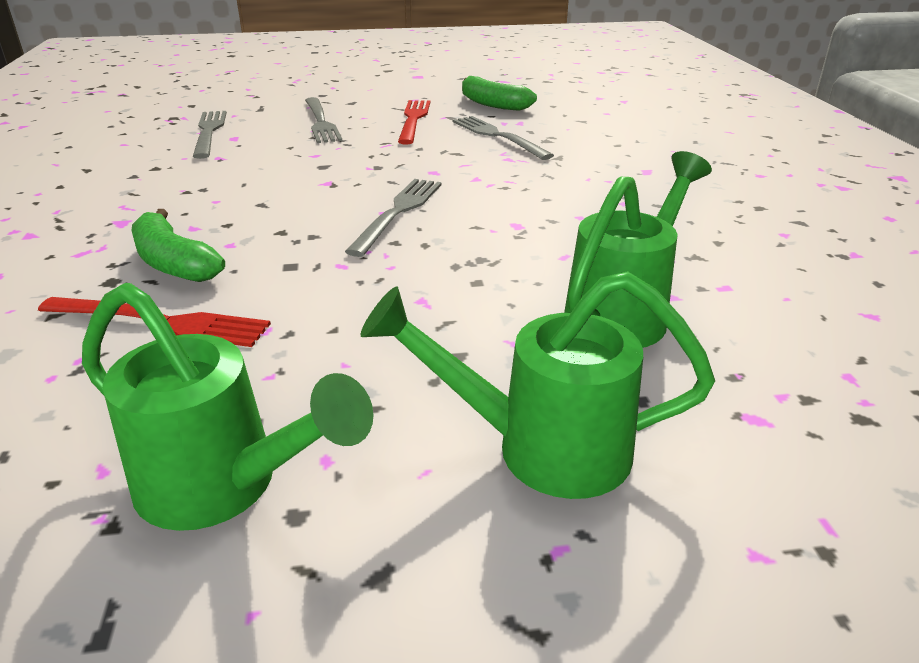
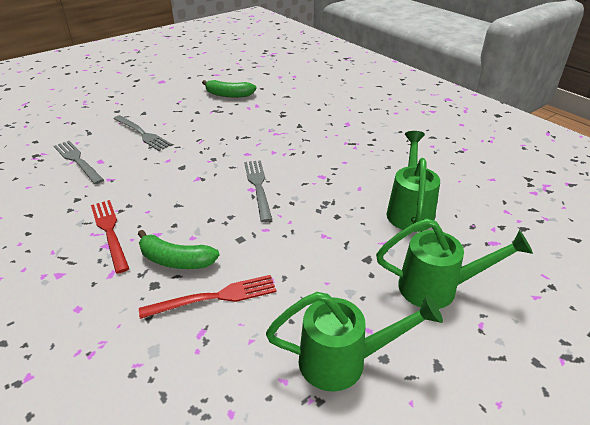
camera: 30 degrees left, 5 degrees up
(414, 120) = (196, 118): red fork -> red fork (110, 232)
(497, 136) = (255, 119): grey fork -> none
(539, 448) = (438, 288): green watering can -> green watering can turned 150 degrees counterclockwise

